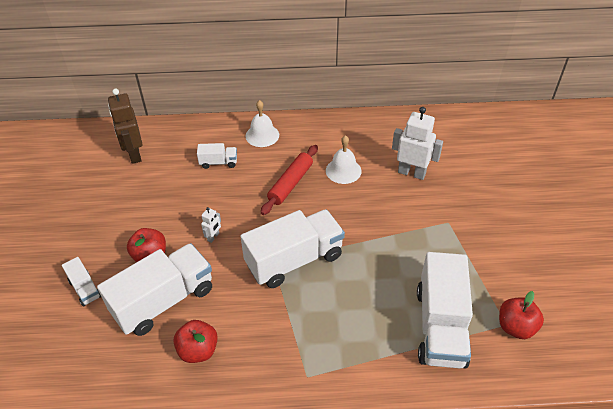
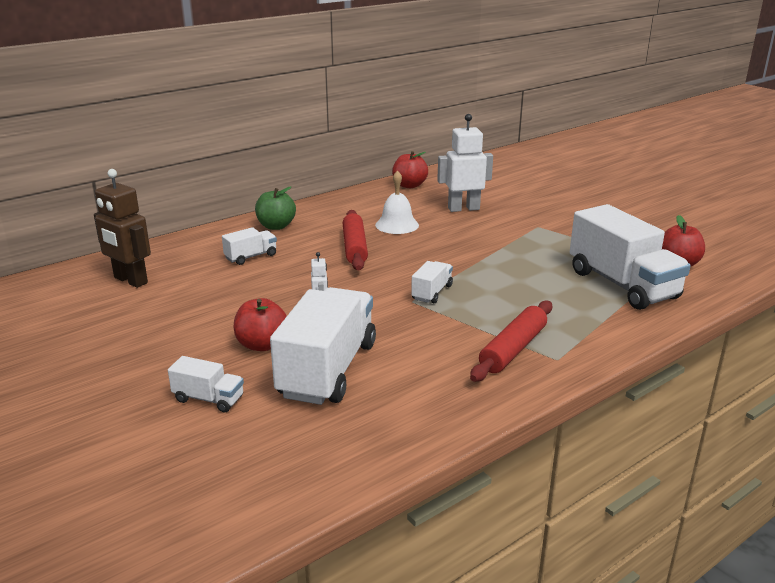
camera: 35 degrees left, 20 degrees down
(198, 350) = (421, 388): red apple -> red apple (409, 185)
(262, 135) = (276, 226): white bell -> green apple
(288, 349) = (513, 349): none -> red rolling pin
(294, 260) = (432, 292): white truck -> white truck, size x0.46

